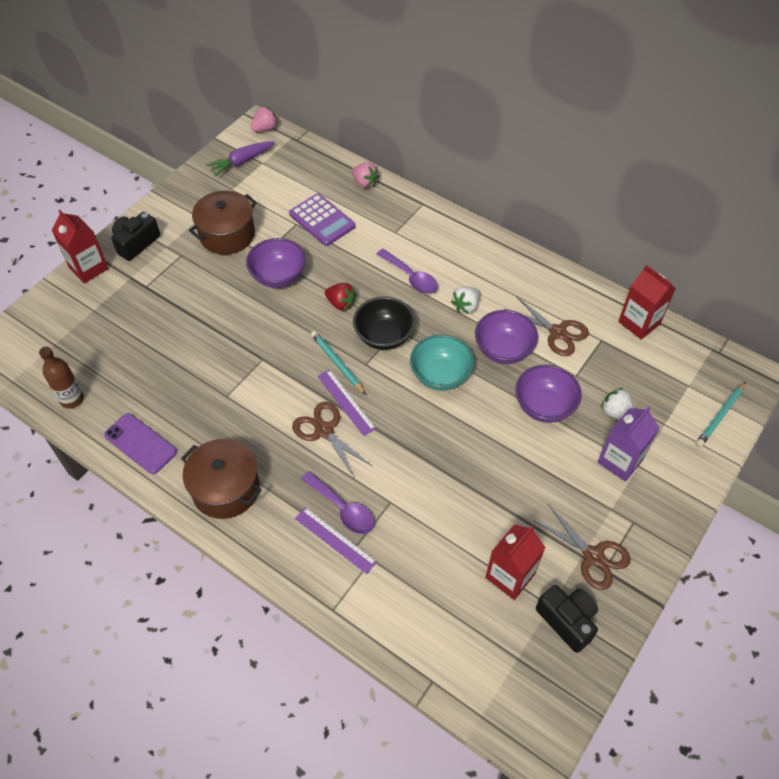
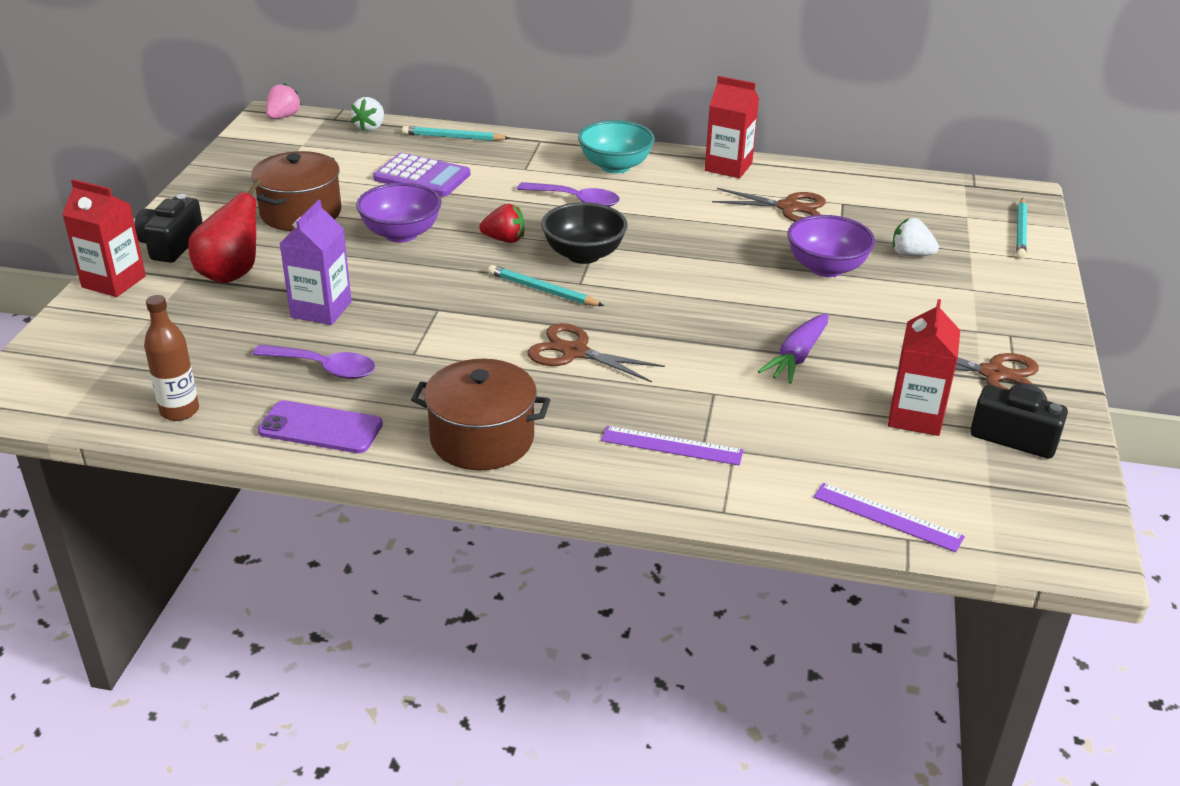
camera: 25 degrees left, 20 degrees down
(157, 283) = (231, 274): none -> red pear
(241, 162) = (272, 149): purple carrot -> purple carrot (797, 357)
(343, 509) = (658, 415): purple spoon -> purple spoon (324, 368)
(346, 402) = (582, 320): purple ruler -> purple ruler (887, 517)
(365, 183) = (453, 137): pink strawberry -> turquoise pencil
(440, 375) = (682, 271): turquoise bowl -> turquoise bowl (615, 166)
(466, 306) = (663, 210): white strawberry -> white strawberry (370, 127)
(503, 350) = (739, 234): purple bowl -> none
(620, 461) = (950, 290): purple carton -> purple carton (321, 309)
(639, 323) = (871, 182): red carton -> red carton (728, 167)

